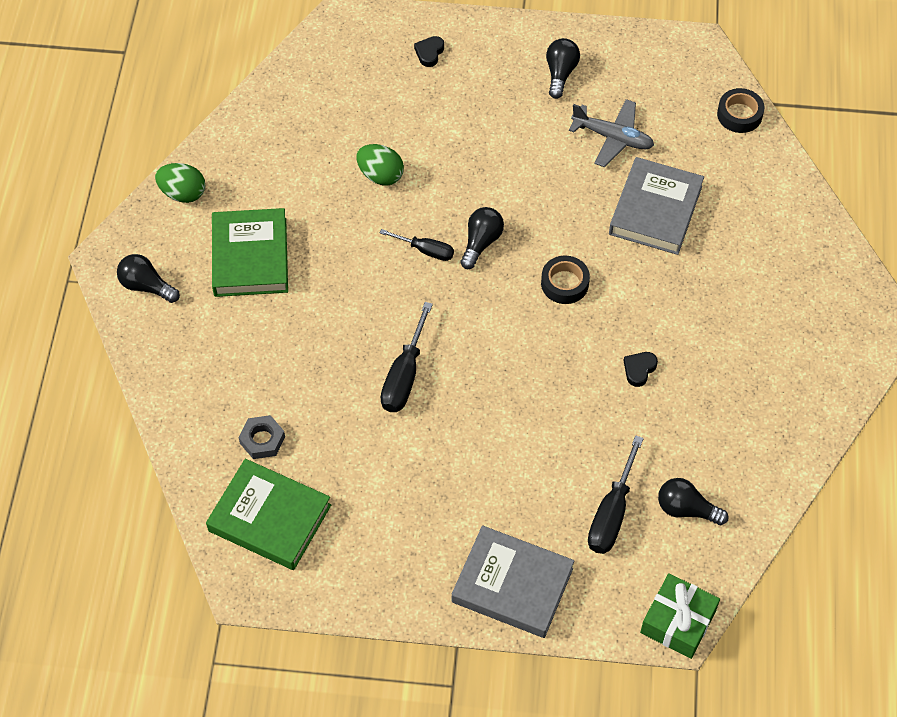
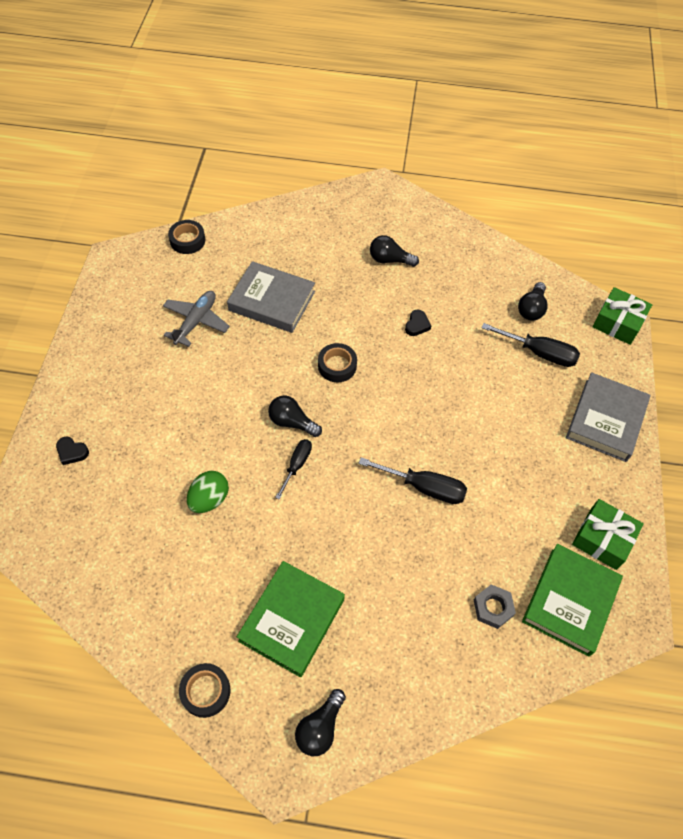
camera: 90 degrees left, 0 degrees up
(183, 193) = (205, 691): green egg -> black tape
(250, 257) = (292, 620): green book -> green book turned 60 degrees counterclockwise
(345, 562) = (603, 539): none -> green gift
(560, 73) = (120, 352): black light bulb -> black light bulb (389, 260)
(639, 369) = (417, 325): black heart -> black heart turned 105 degrees counterclockwise

